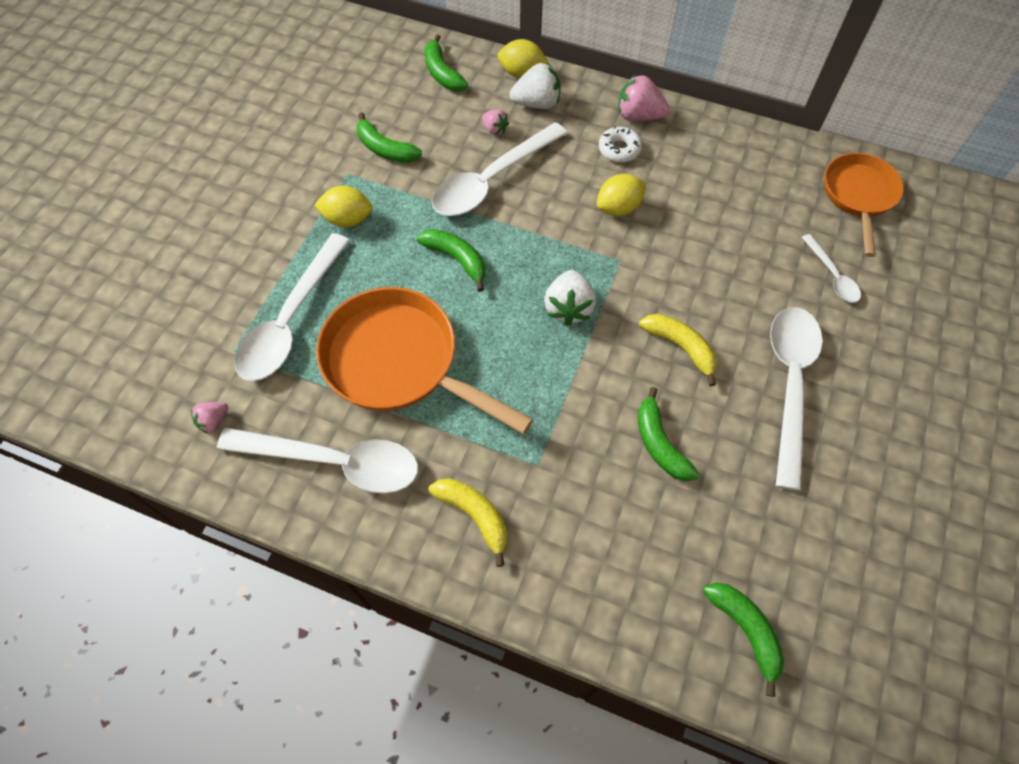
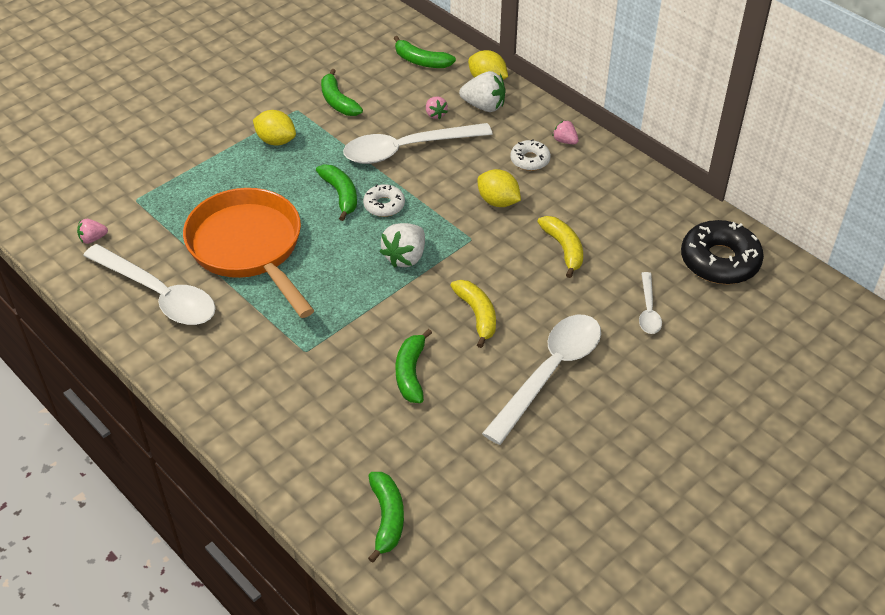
camera: 25 degrees right, 15 degrees down
(291, 320) = (189, 194): white spoon -> none
(442, 73) = (421, 61): green banana -> green banana turned 60 degrees counterclockwise
(474, 516) = (235, 366): yellow banana -> yellow banana (563, 249)
(509, 255) = (384, 205): none -> white donut
(618, 208) = (498, 201): yellow lemon -> yellow lemon turned 45 degrees clockwise
(638, 116) = (565, 141): pink strawberry -> pink strawberry, size x0.56
(858, 196) = (719, 261): orange pan -> black donut

